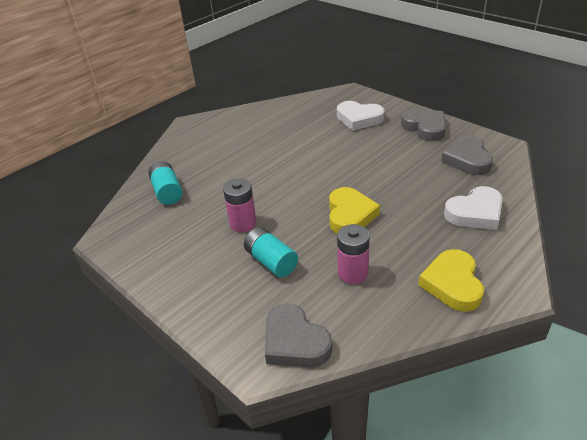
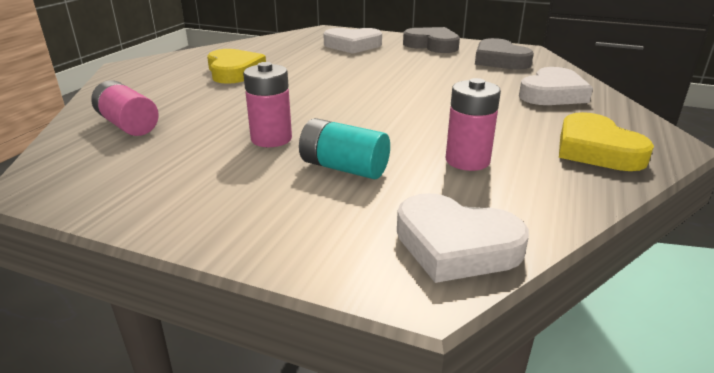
camera: 25 degrees left, 10 degrees down
(167, 192) = (128, 125): turquoise battery -> pink battery
(294, 342) = (455, 245): grey heart -> white heart
(350, 215) = (412, 113): yellow heart -> yellow heart (234, 72)

